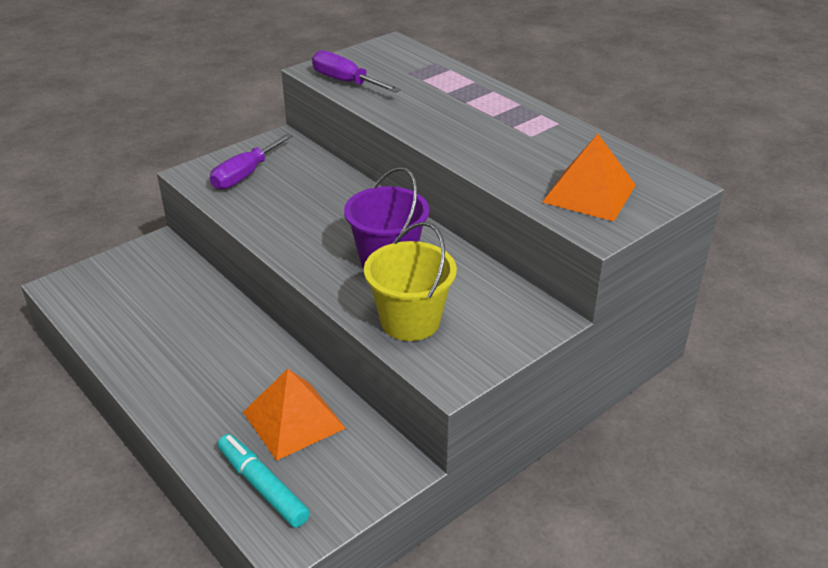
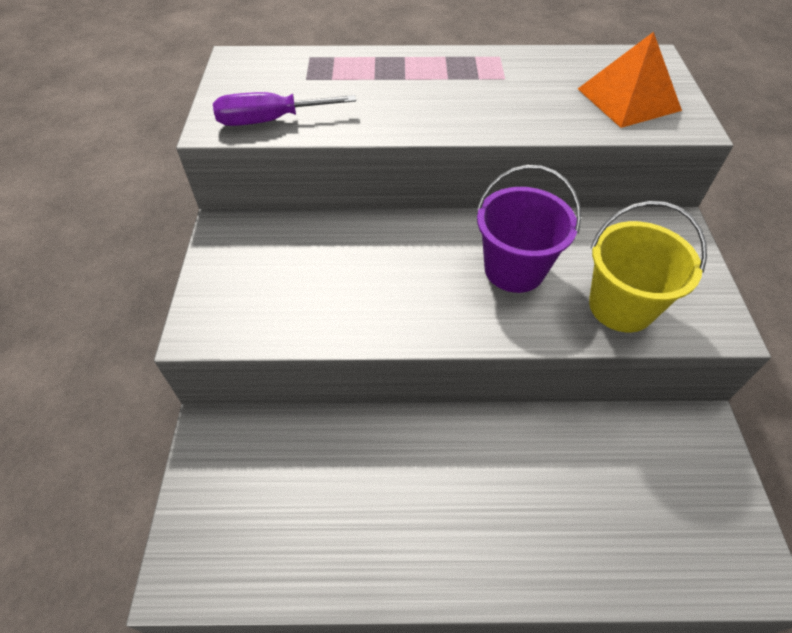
camera: 50 degrees left, 15 degrees up
(245, 175) = (256, 288): purple screwdriver -> none
(262, 486) = (673, 550): turquoise marker -> none
(293, 420) = (594, 470): orange pyramid -> none

